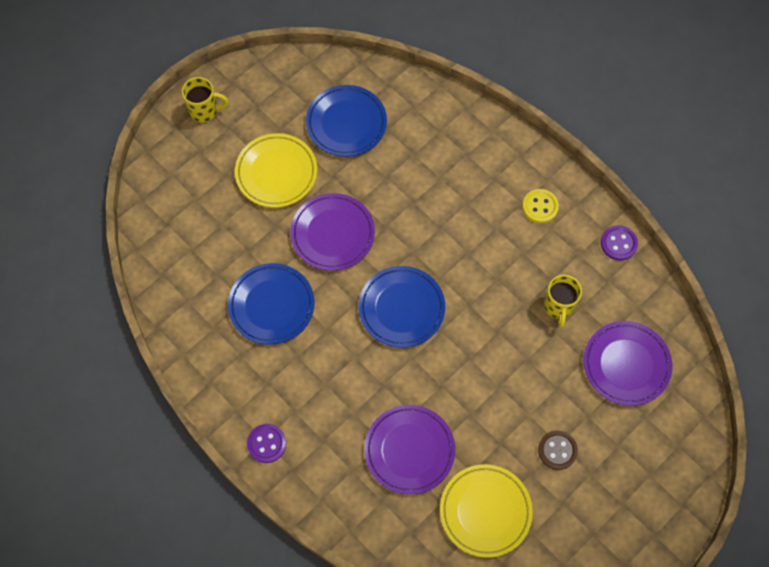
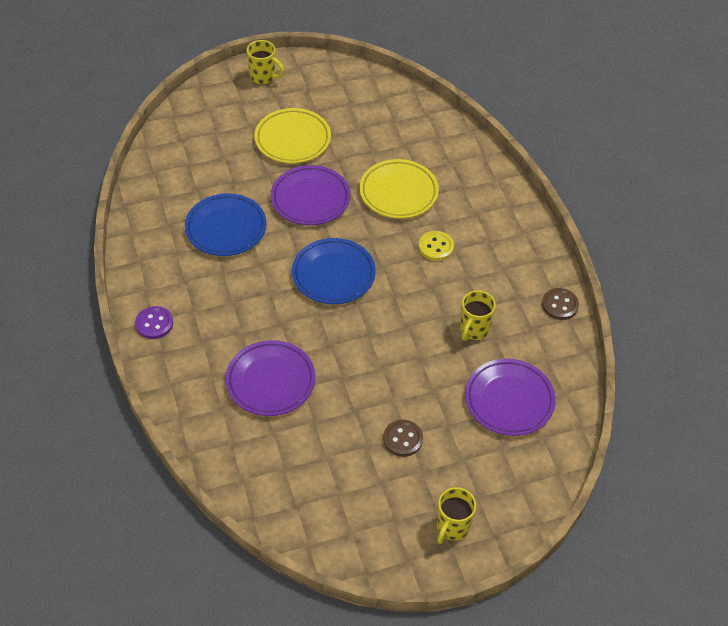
camera: 25 degrees right, 15 degrees down
(346, 123) = (373, 128): blue plate -> none
(485, 511) = (307, 457): yellow plate -> yellow plate (398, 192)
(540, 207) = (504, 249): yellow button -> yellow button (436, 247)
(618, 243) = (559, 305): purple button -> brown button
(644, 515) = (452, 527): none -> yellow mug

